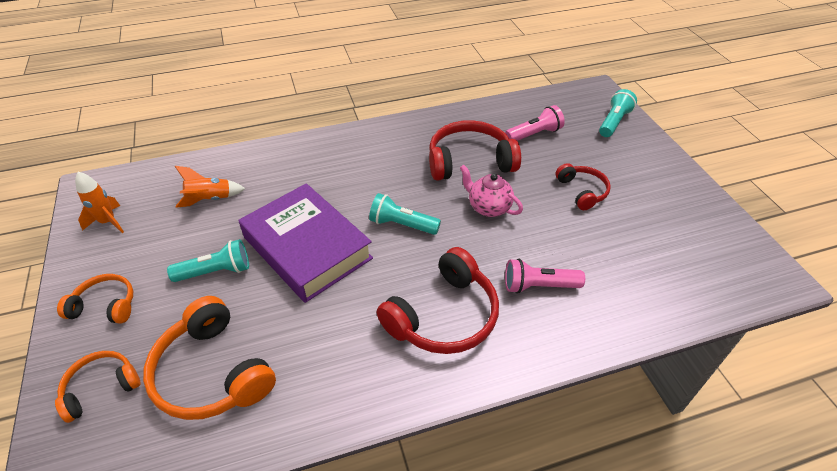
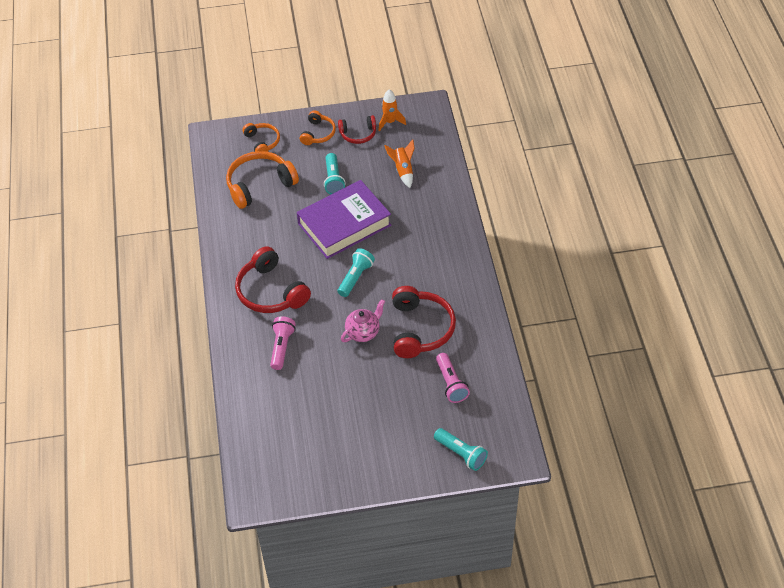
camera: 100 degrees right, 5 degrees up
(582, 191) = (369, 399): red headphones -> red headphones (358, 134)

